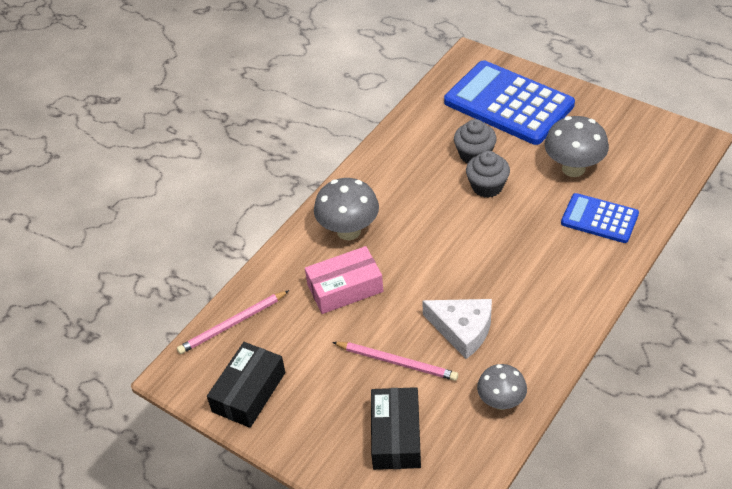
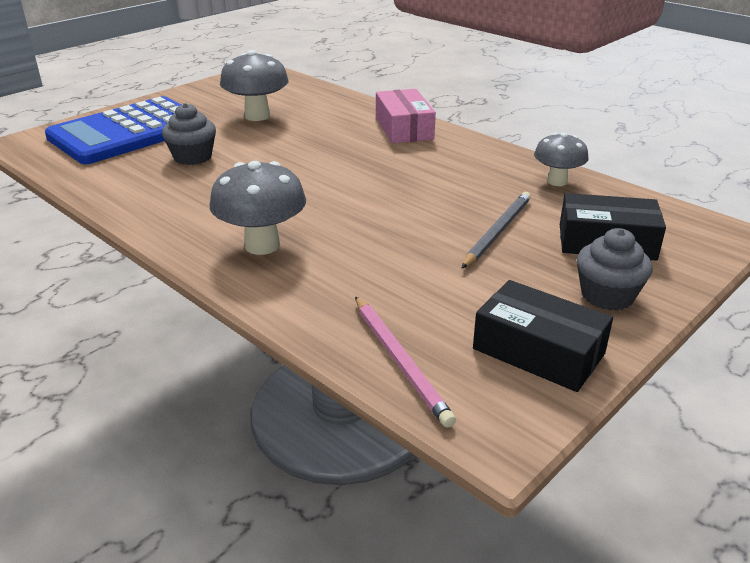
camera: 85 degrees left, 15 degrees down
(345, 288) = (365, 256): pink box -> pink box (404, 128)
(397, 362) = (497, 232): pink pencil -> grey pencil
(462, 330) = (457, 190): white cheese -> none
(487, 186) = (249, 156): grey cupcake -> grey cupcake (607, 295)
(599, 219) = (333, 114): blue calculator -> none

